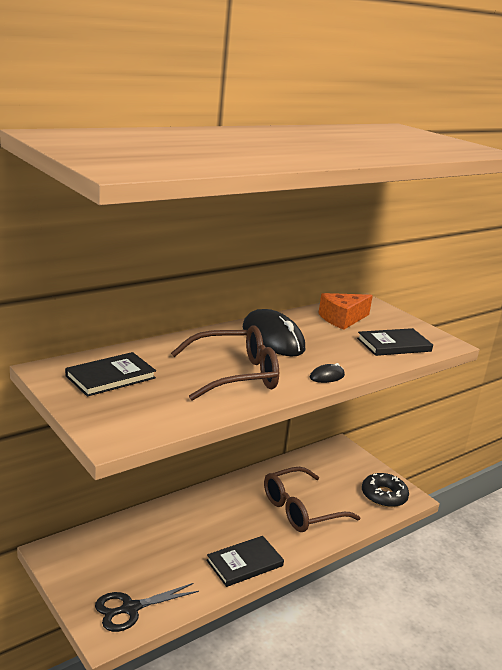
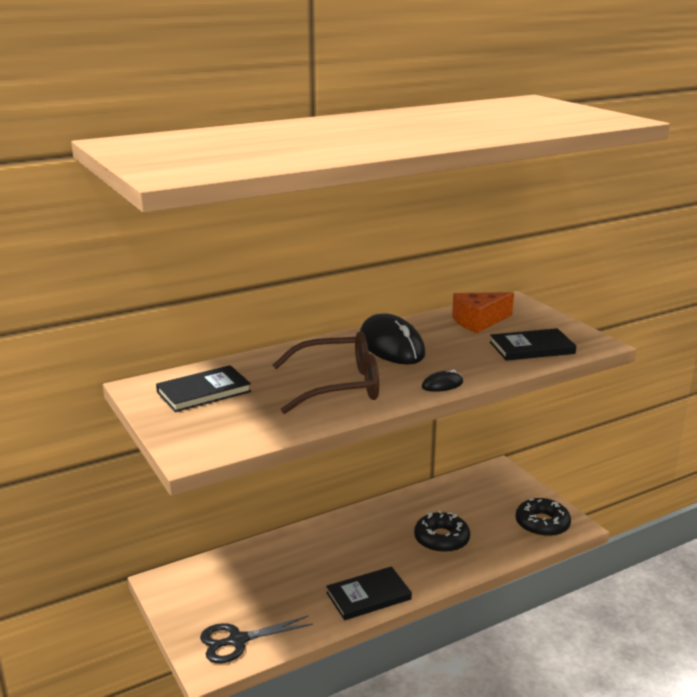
camera: 10 degrees right, 0 degrees up
(301, 509) = (441, 539): brown glasses -> black donut

